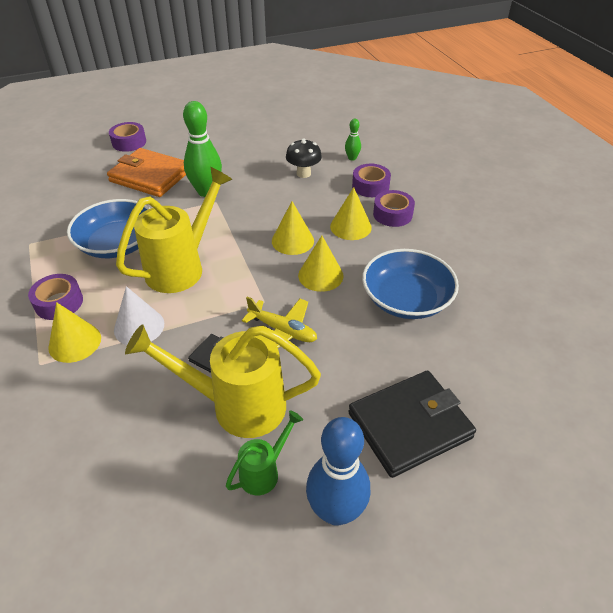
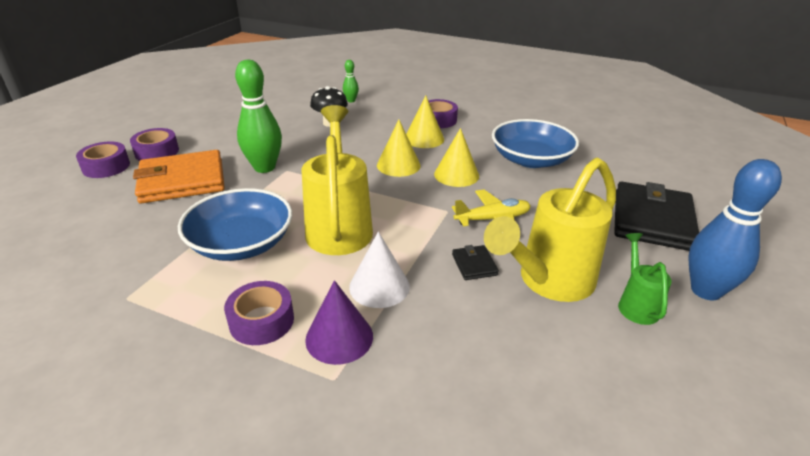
camera: 45 degrees left, 10 degrees down
(75, 342) = (339, 337): yellow cone -> purple cone
(370, 186) = (394, 111): purple tape -> purple tape (157, 152)

